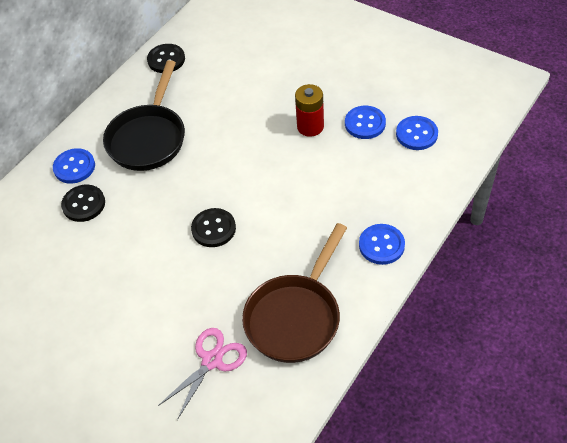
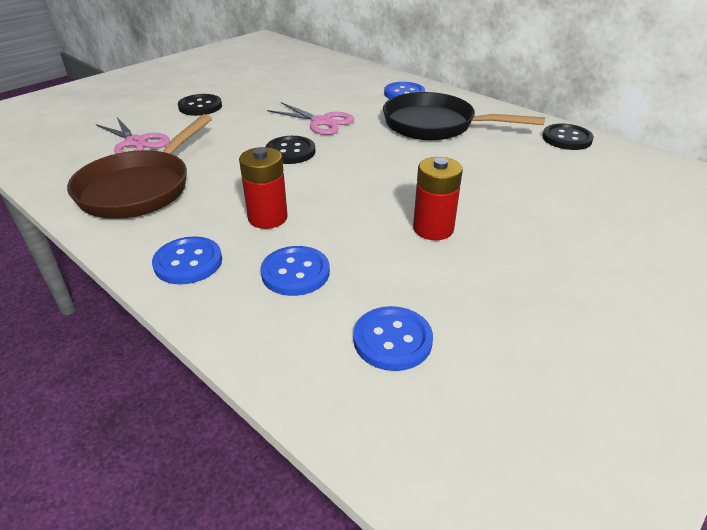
camera: 95 degrees right, 15 degrees down
(84, 204) = (356, 97): black button -> black button (200, 106)
(148, 220) = (321, 122): none -> pink scissors
(295, 317) = (140, 188): brown pan -> brown pan turned 105 degrees counterclockwise
(319, 217) = (267, 218): none -> red battery
(365, 123) = (430, 282): blue button -> blue button (295, 273)

